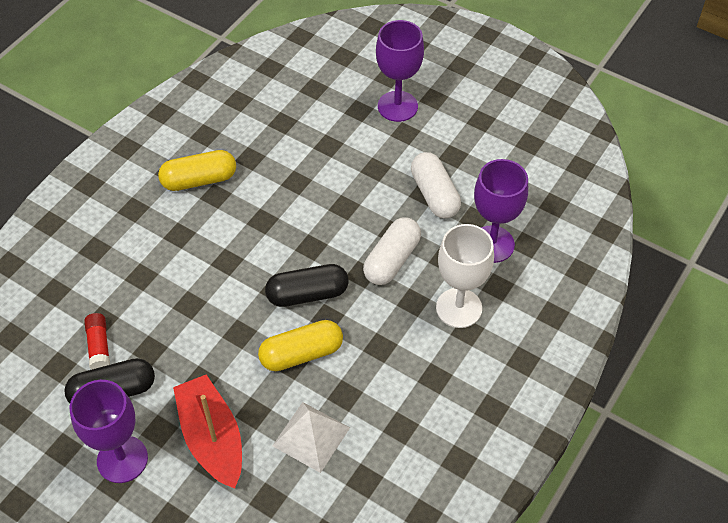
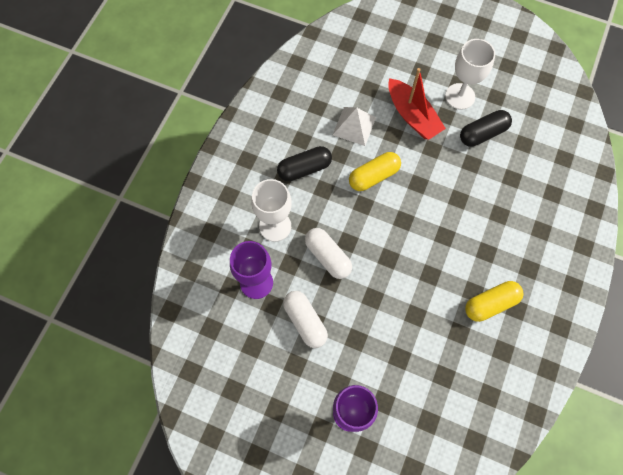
camera: 170 degrees right, 15 degrees up
(99, 346) = (504, 160): red glue stick -> none
(122, 459) = (460, 96): purple goblet -> white goblet
(307, 294) = (381, 219): black capsule -> black capsule (304, 168)
(392, 260) = (328, 256): white capsule -> white capsule turned 60 degrees counterclockwise

